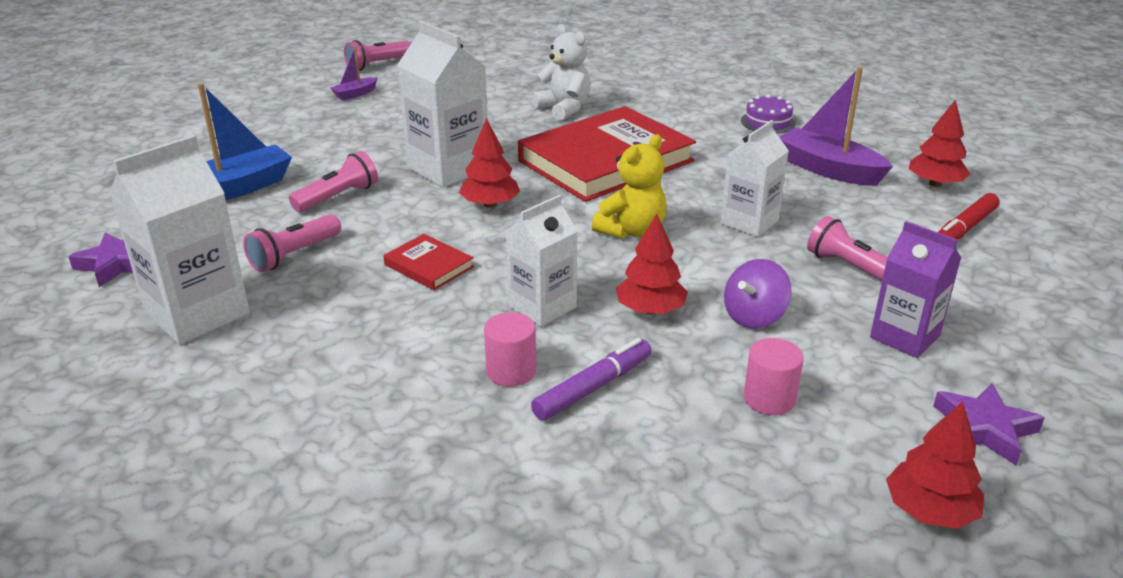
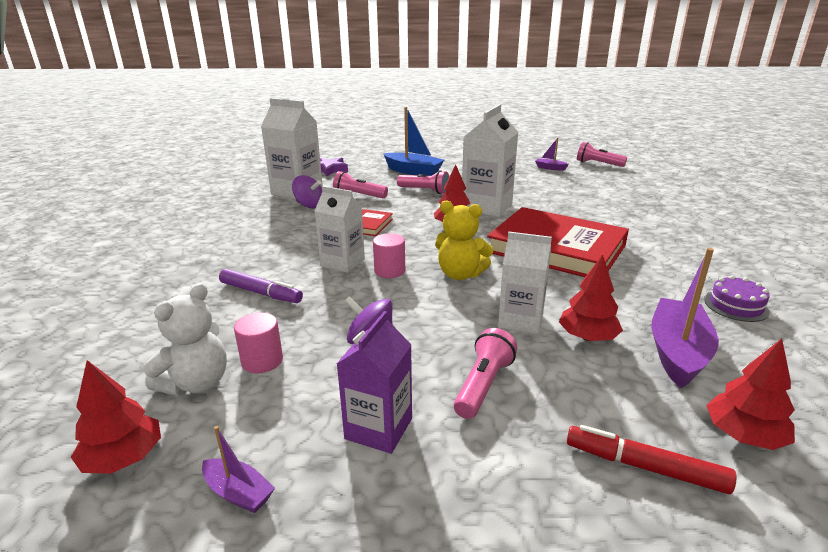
camera: 70 degrees right, 5 degrees down
(288, 308) = (309, 205): none -> purple spinning top
(511, 371) = (271, 266): pink cylinder -> pink cylinder (389, 271)
(564, 108) = (621, 221): white teddy bear -> white teddy bear (196, 383)
(650, 310) = (358, 298): red tree -> red tree (588, 337)
(984, 429) = (238, 493): purple star -> purple boat

